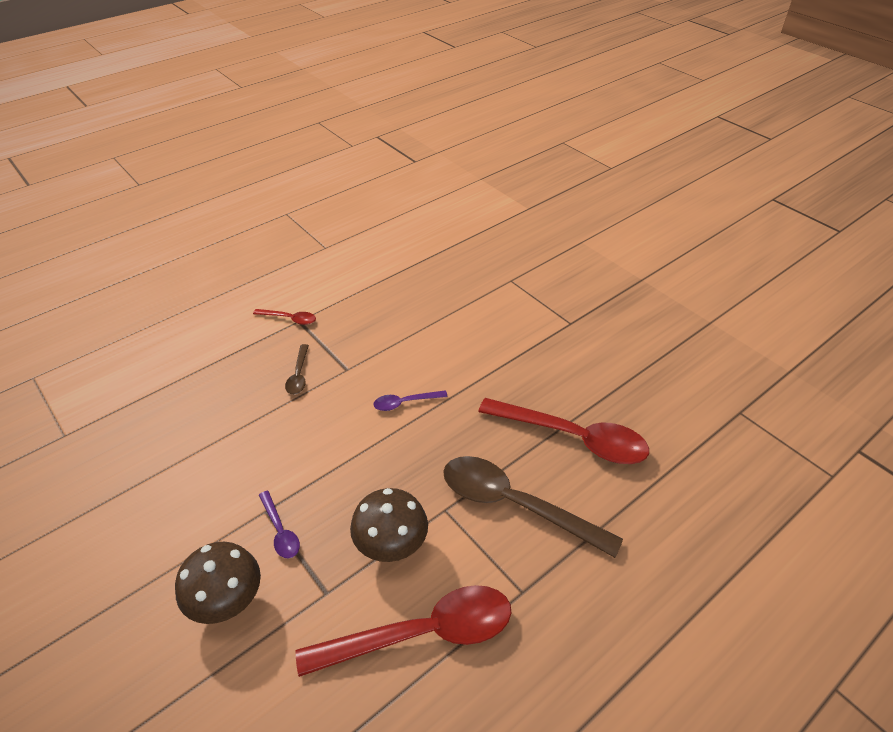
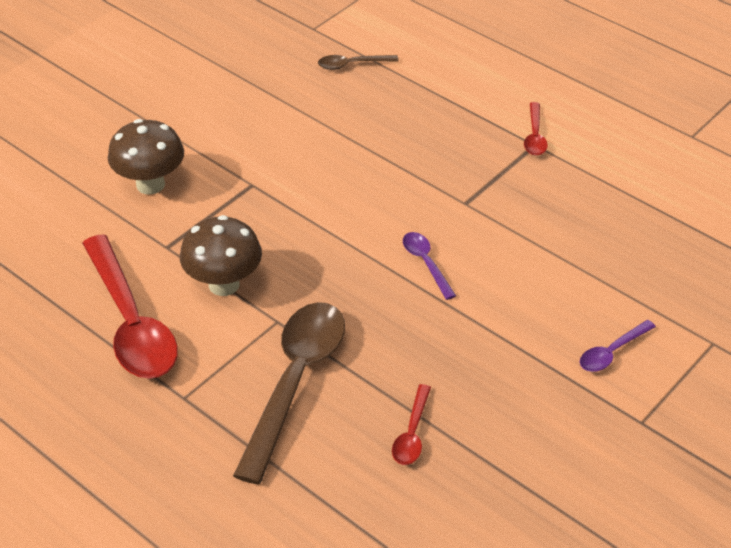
camera: 80 degrees right, 0 degrees up
(280, 531) = (230, 200): purple spoon -> purple spoon (611, 352)
(298, 375) = (442, 165): brown spoon -> brown spoon (352, 65)
(573, 438) = (412, 433): red spoon -> red spoon, size x0.45

